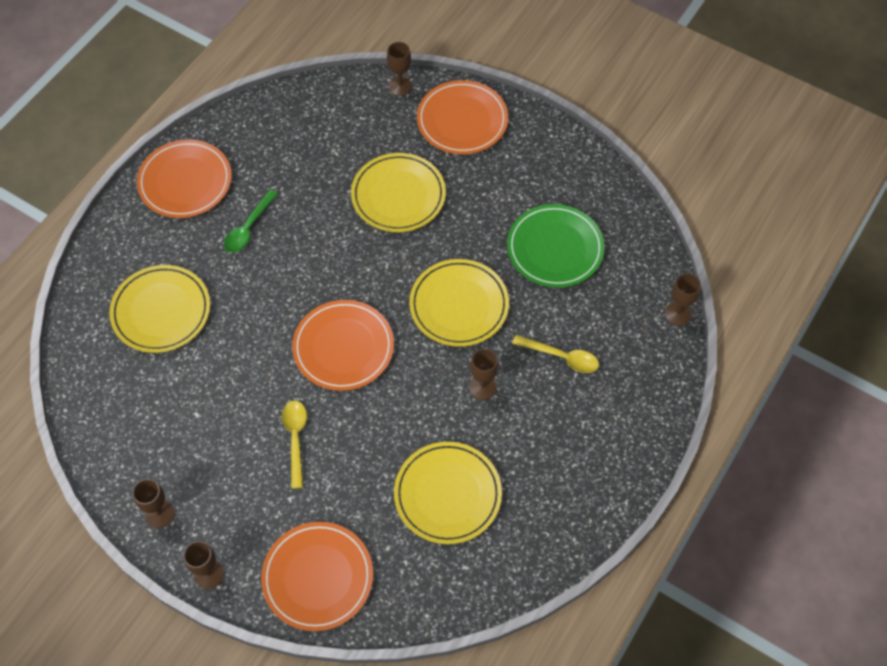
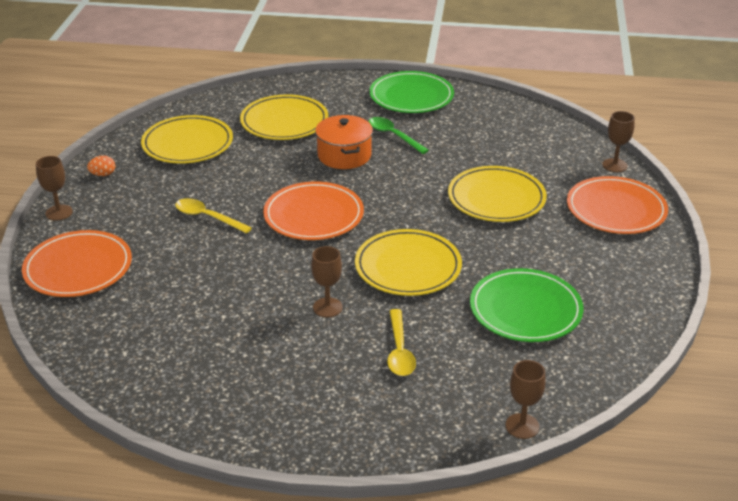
camera: 65 degrees right, 25 degrees down
(160, 514) = (103, 174): brown goblet -> orange egg
(185, 182) = (411, 96): orange plate -> green plate
(248, 228) = (393, 135): green spoon -> green spoon turned 45 degrees clockwise
(258, 283) = (344, 155): none -> orange pot
(295, 438) = (207, 217): yellow spoon -> yellow spoon turned 120 degrees counterclockwise
(447, 494) = (197, 319): yellow plate -> yellow plate (187, 144)

